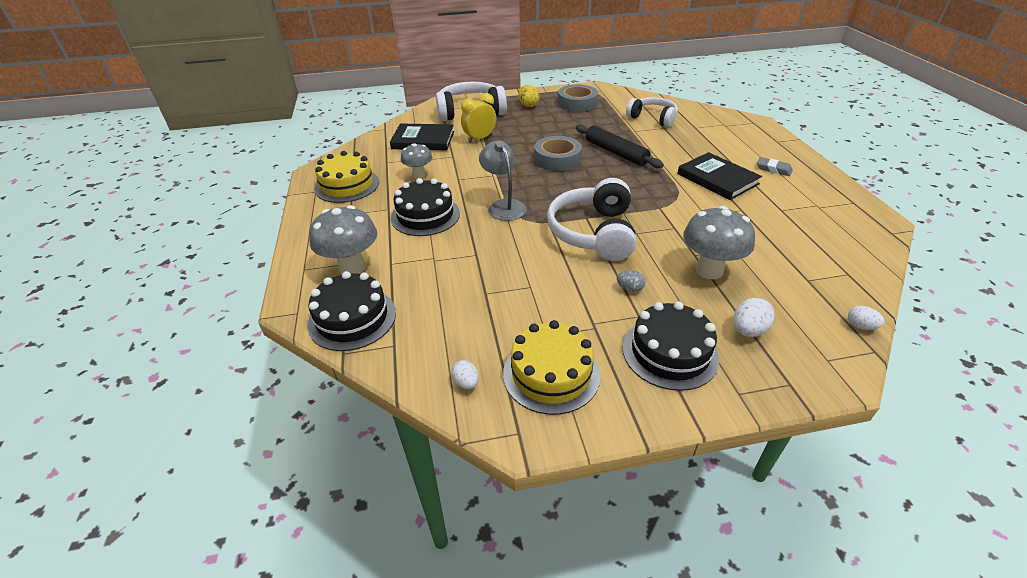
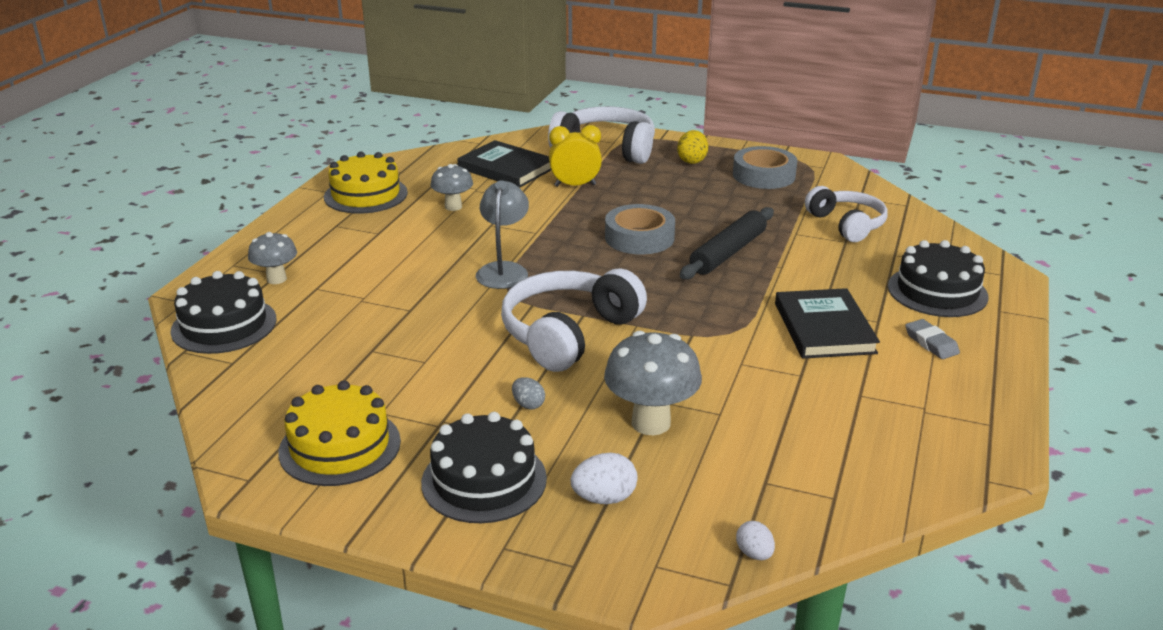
camera: 30 degrees right, 10 degrees down
(352, 268) = (276, 279): grey mushroom -> grey mushroom, size x0.61
(425, 215) = (407, 252): black cake -> black cake (937, 291)
(466, 383) = (255, 420): white egg -> none
(615, 152) = (728, 252): black rolling pin -> black rolling pin turned 45 degrees clockwise

